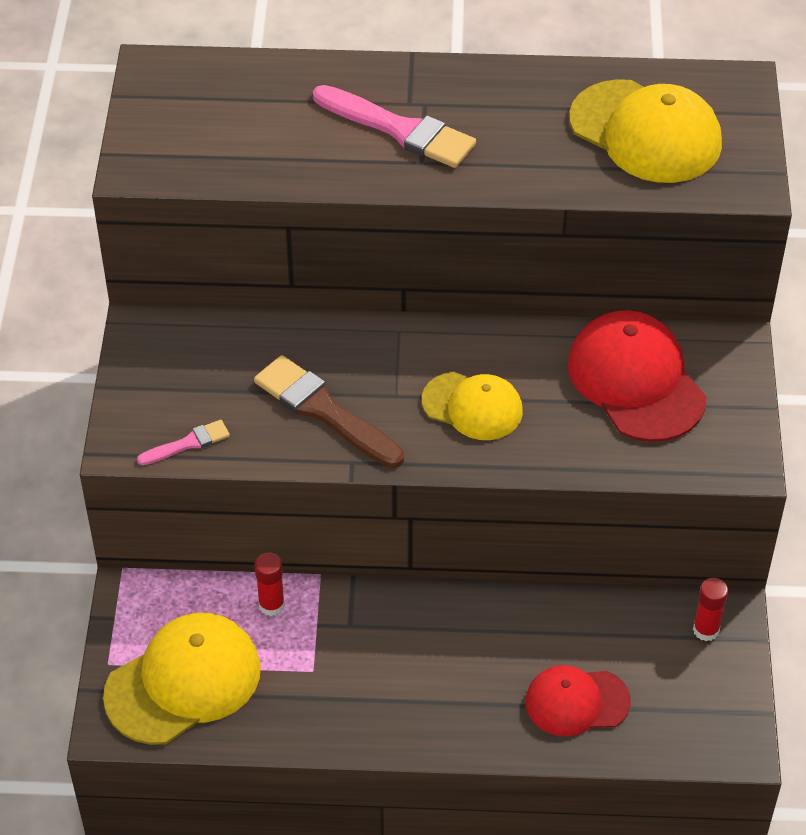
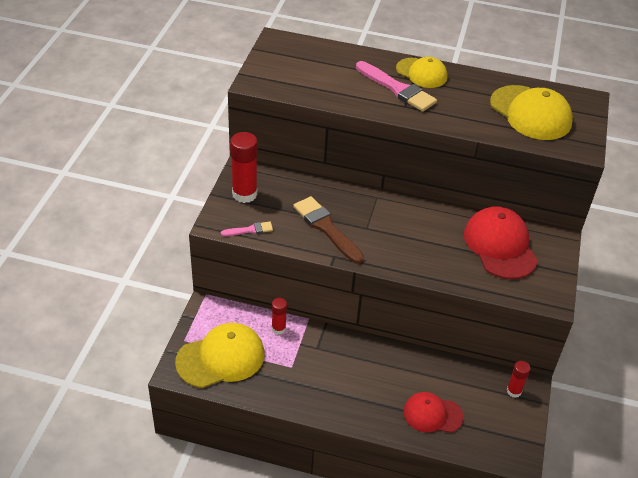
camera: 10 degrees right, 5 degrees down
(159, 375) = (244, 194): none -> red glue stick
(472, 406) = (407, 241): yellow cap -> yellow cap (421, 73)

